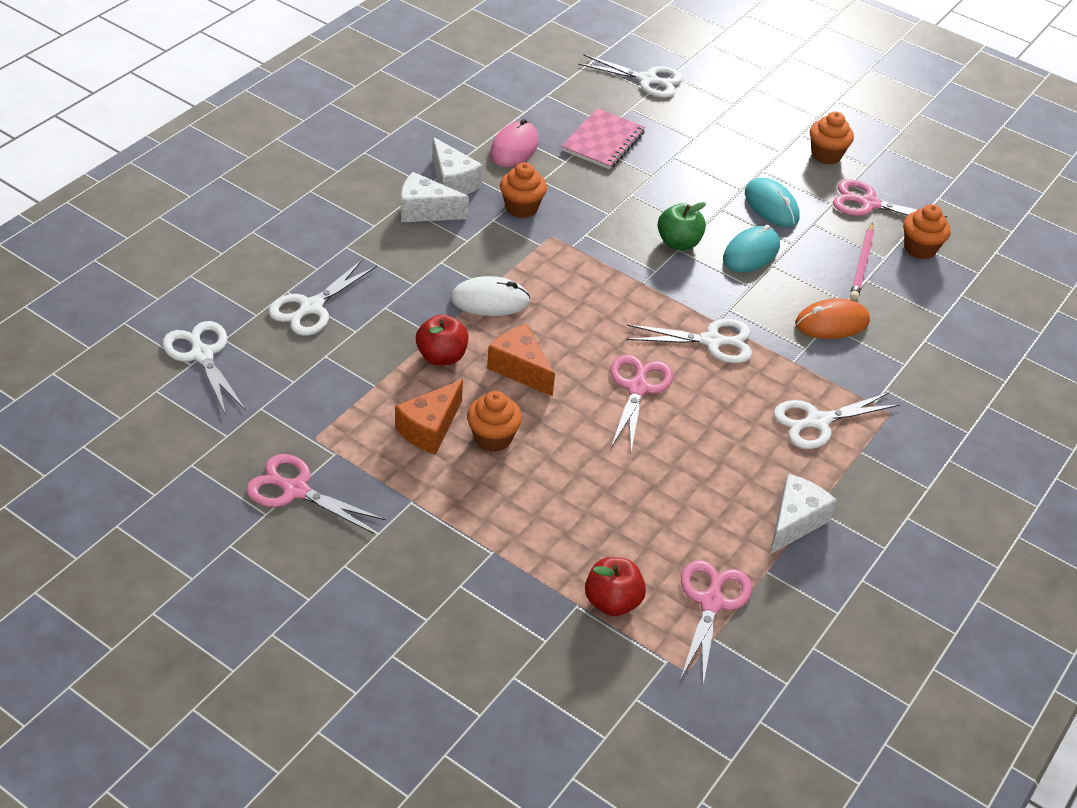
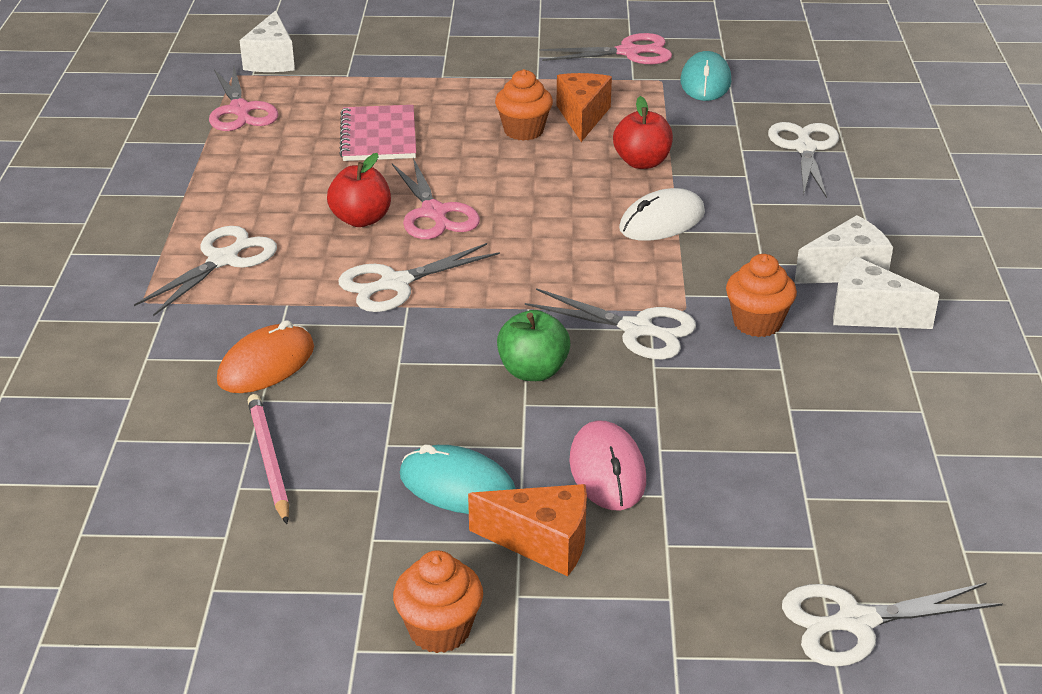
camera: 150 degrees right, 10 degrees down
(202, 355) = (827, 87): white scissors -> white scissors (636, 329)
(514, 148) = (870, 393): pink mouse -> pink mouse (607, 470)
(520, 369) = (561, 182): orange cheese -> orange cheese (542, 542)
(603, 141) = (780, 464): pink notebook -> pink notebook (378, 136)
(612, 602) = (321, 85): red apple -> red apple (361, 219)
(751, 253) = (431, 403): turquoise mouse -> turquoise mouse (705, 82)
(794, 522) = (199, 179): white cheese -> white cheese (272, 60)
(869, 204) = (311, 568): pink scissors -> none
(919, 249) = (192, 528): orange cupcake -> none

